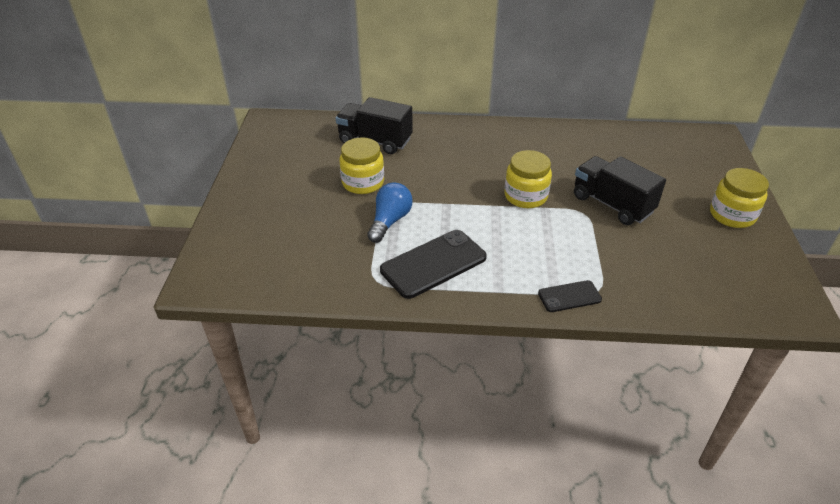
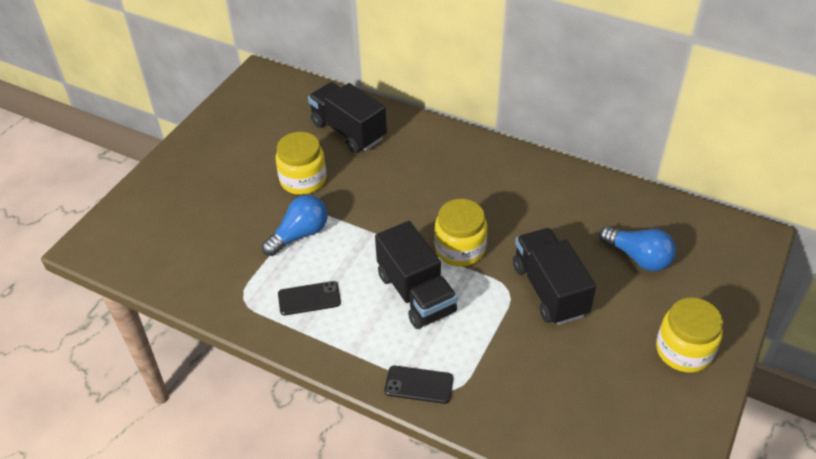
camera: 25 degrees right, 5 degrees up
(433, 264) = (309, 298): black phone -> black phone, size x0.55
(516, 235) = (416, 293): none -> black truck
(654, 167) = (638, 257): none -> blue light bulb

